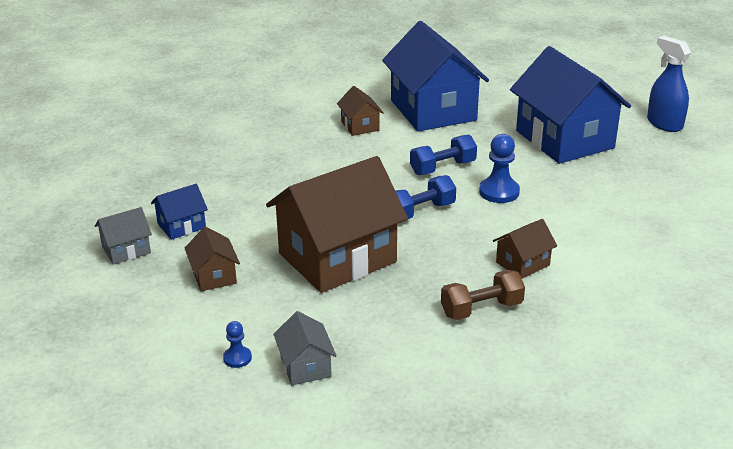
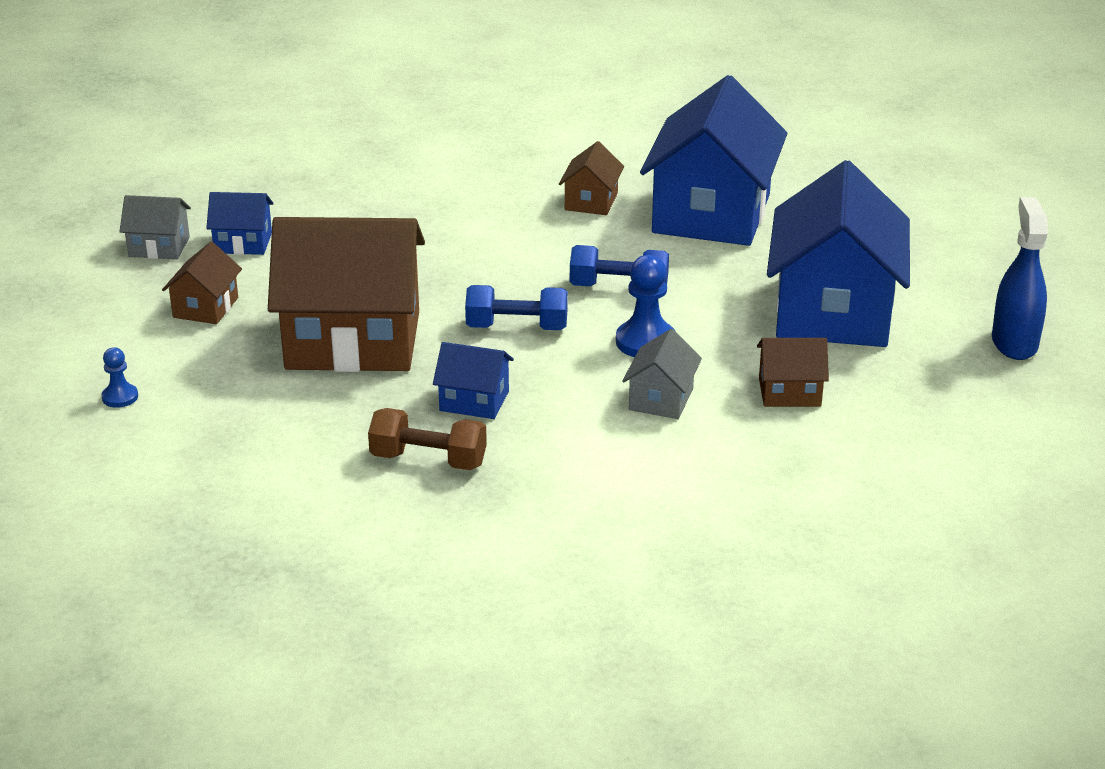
camera: 35 degrees right, 0 degrees up
(305, 366) = (170, 434): grey house -> grey house (661, 399)
(457, 263) = (474, 401): none -> blue house
(522, 263) = (549, 433): brown house -> brown house (789, 392)

